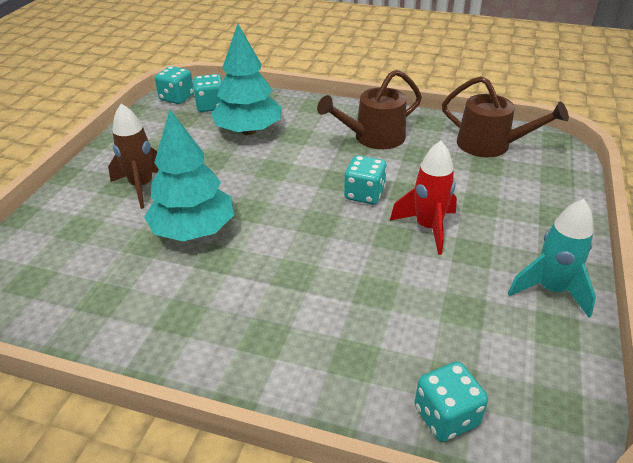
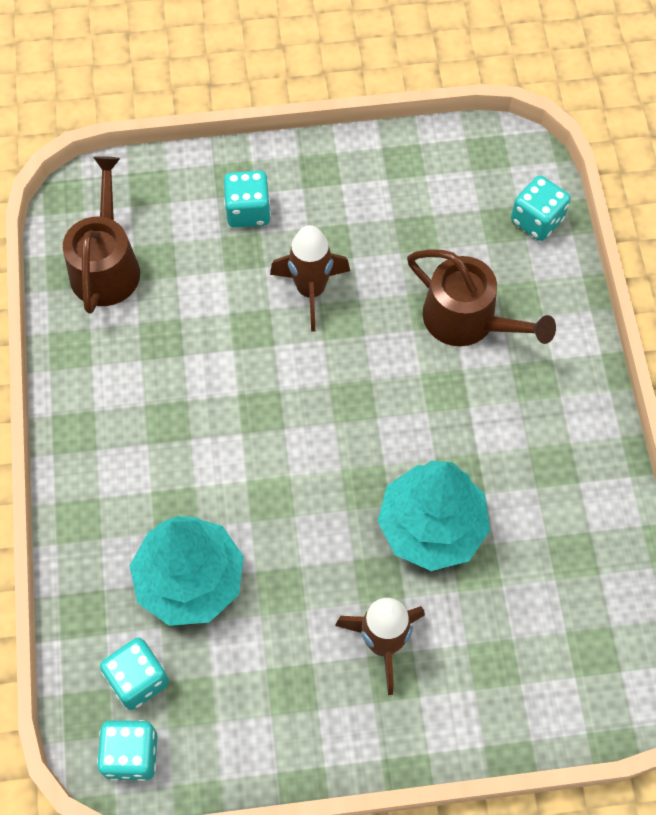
camera: 115 degrees left, 25 degrees up
(364, 194) = (278, 372): turquoise dice -> turquoise dice (248, 211)
(374, 137) = (141, 405): brown watering can -> brown watering can (467, 320)
(428, 228) = (311, 291): red rocket -> brown rocket
(550, 290) = (355, 171): turquoise rocket -> none

